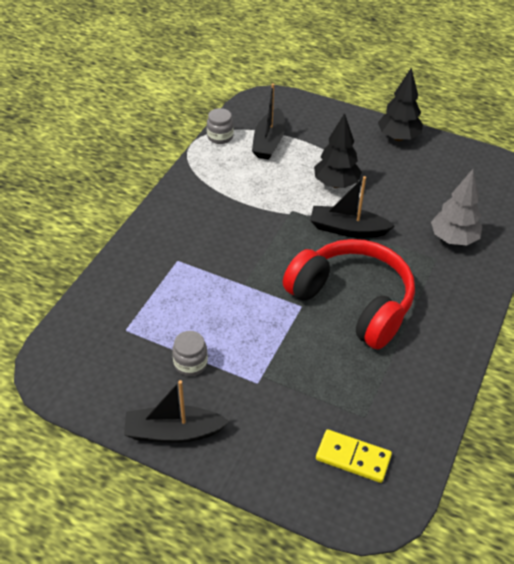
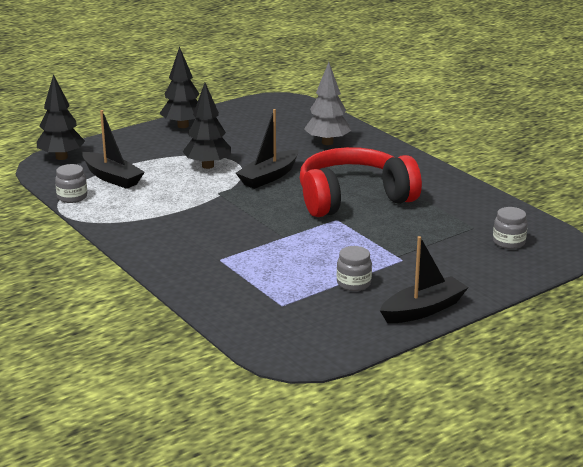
camera: 60 degrees left, 20 degrees down
(173, 432) = (423, 309): black boat -> black boat turned 150 degrees counterclockwise
(281, 101) = (61, 157): none -> black tree
(353, 458) = (508, 242): yellow domino -> grey jar

